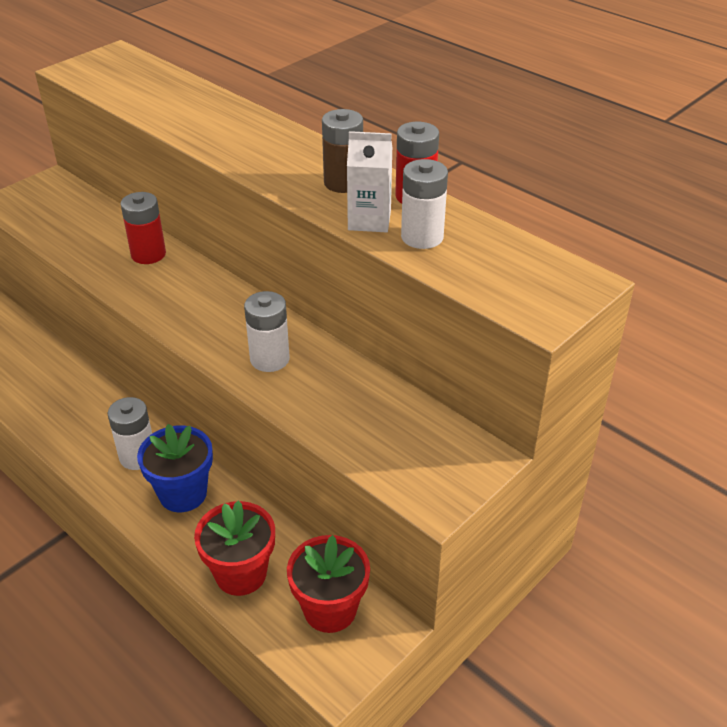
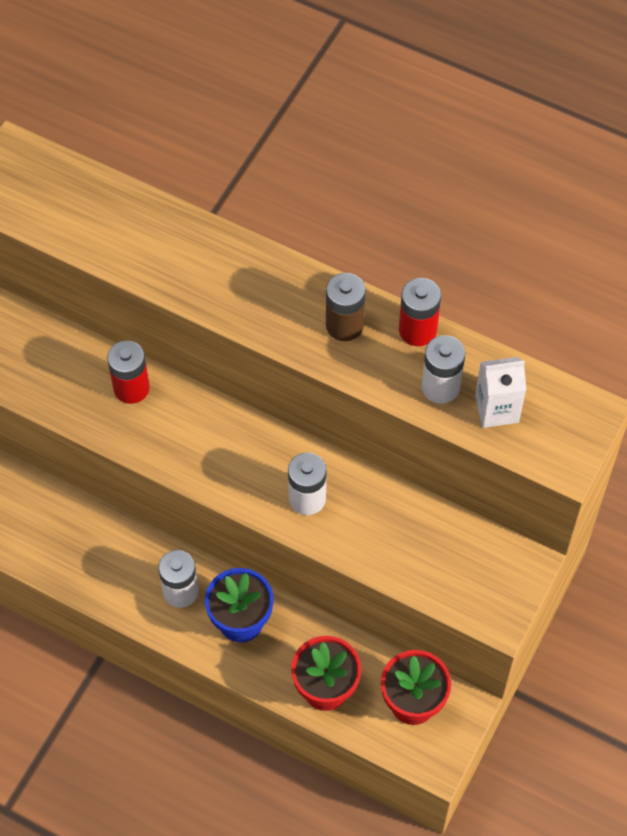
camera: 15 degrees left, 20 degrees up
(369, 220) = (387, 374): white carton -> white carton (496, 409)

